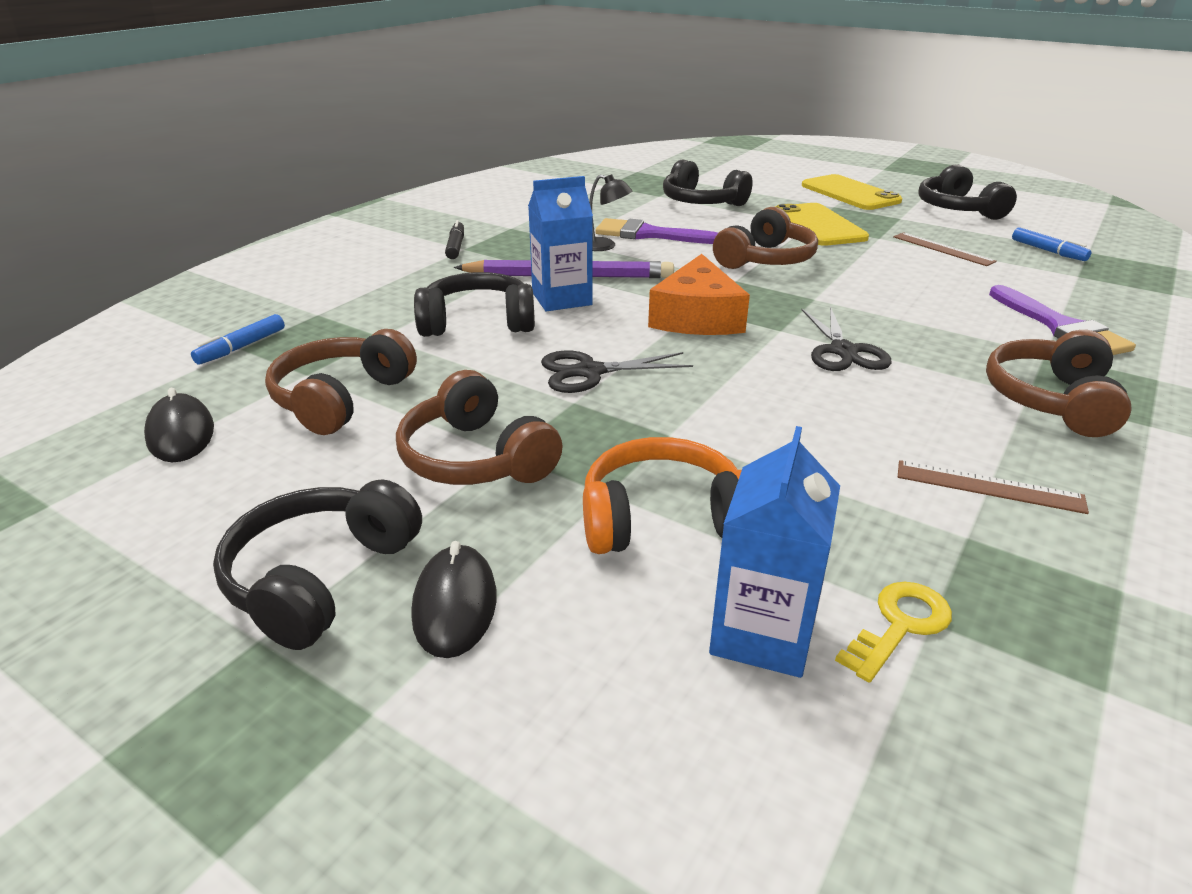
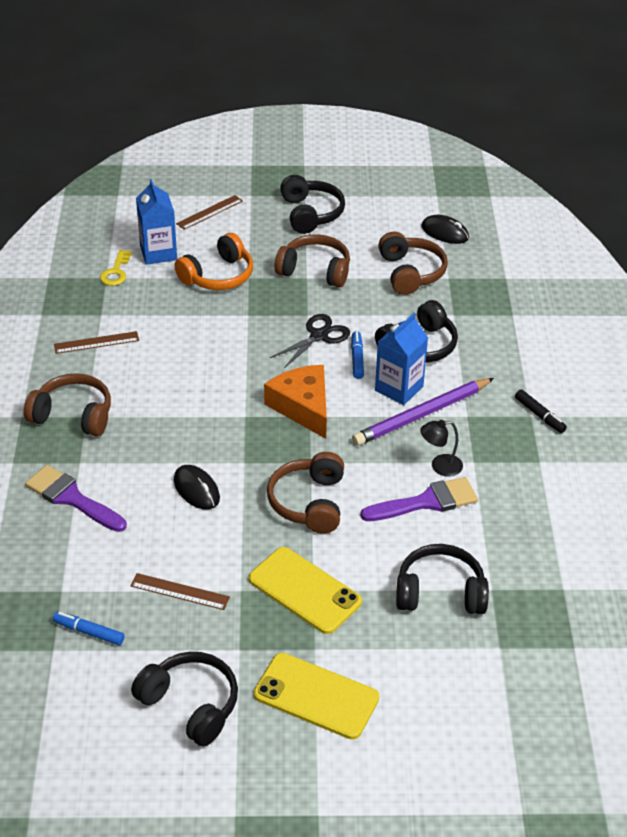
camera: 145 degrees right, 10 degrees up
(241, 347) = (506, 278): blue marker -> blue marker (357, 359)
(454, 605) = (259, 224): black mouse -> black mouse (196, 489)
(535, 705) = (210, 212): none -> brown ruler
(843, 351) = (198, 411): black scissors -> none
(1051, 400) = (73, 415): brown headphones -> brown headphones turned 60 degrees counterclockwise

